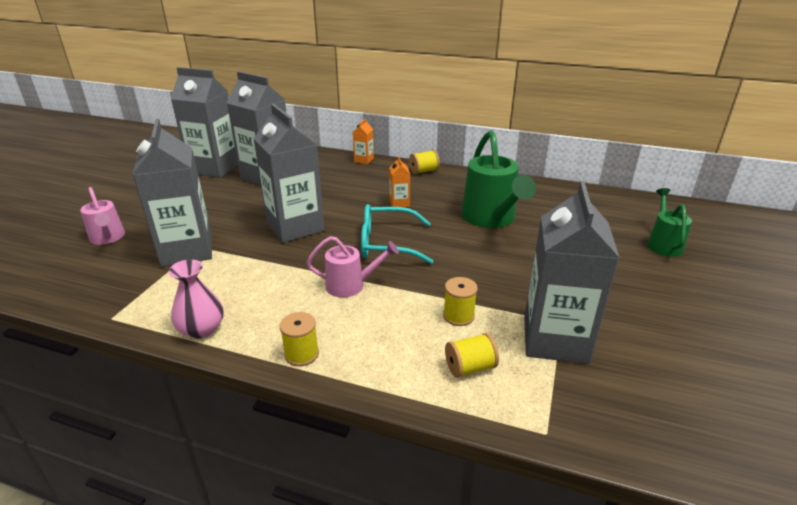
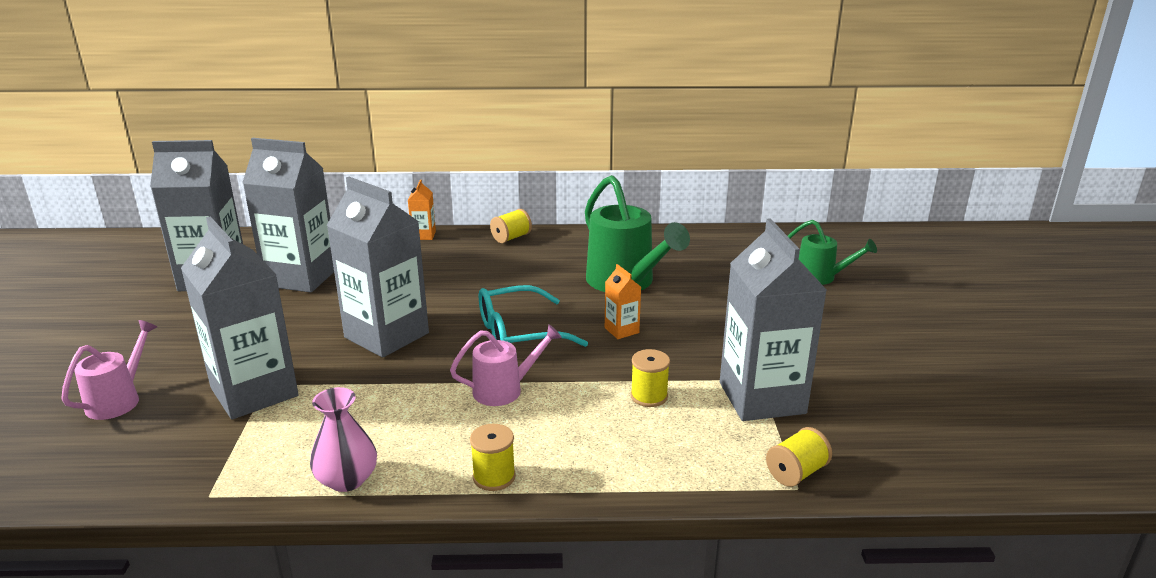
camera: 20 degrees left, 5 degrees down
(108, 238) = (119, 399): pink watering can -> pink watering can turned 105 degrees counterclockwise
(399, 203) = (504, 283): orange carton -> orange carton (621, 330)
(470, 367) = (690, 445): yellow spool -> yellow spool (796, 473)
(663, 243) = (821, 277): green watering can -> green watering can turned 135 degrees clockwise

